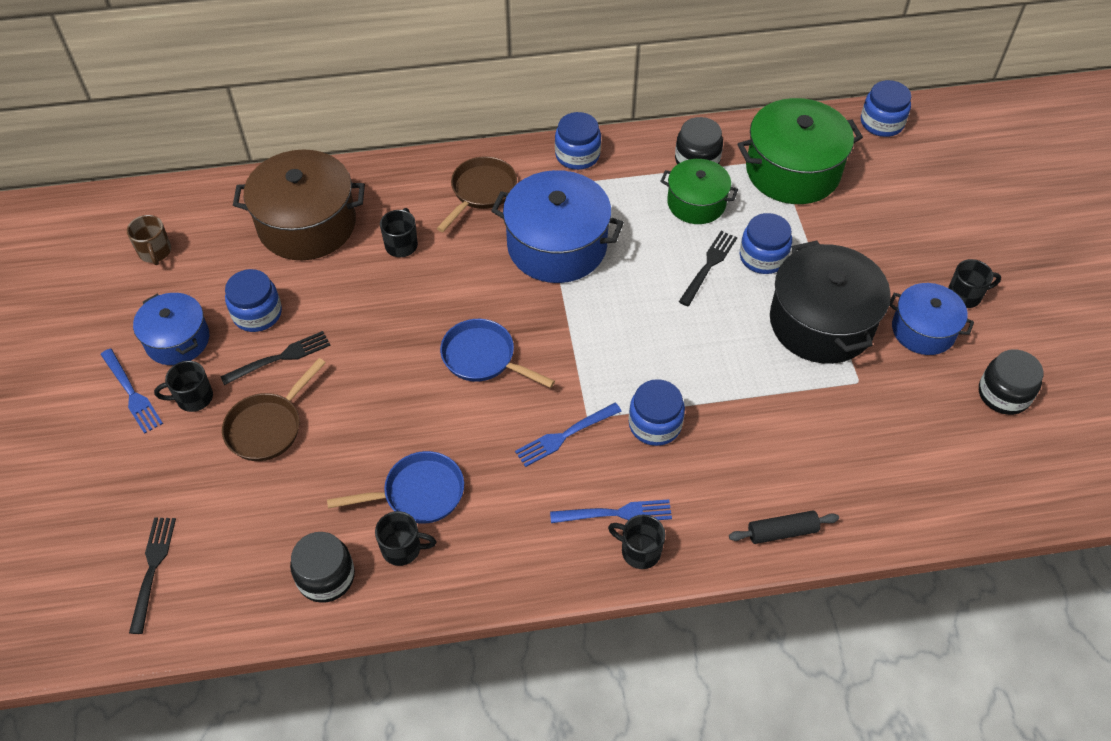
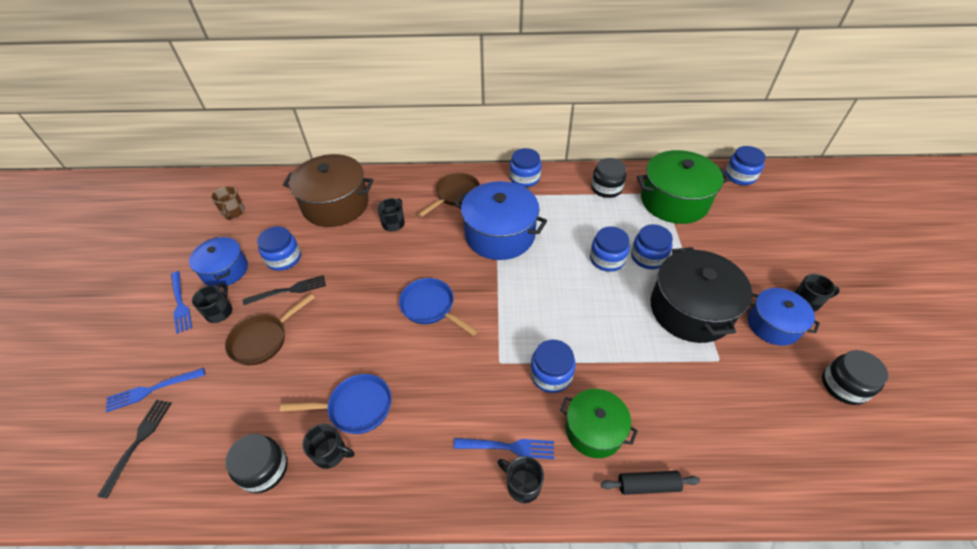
camera: 10 degrees right, 5 degrees down
(193, 398) = (220, 312): black mug -> black mug turned 105 degrees clockwise
(565, 435) = (479, 374): blue fork -> blue fork (152, 389)
(696, 203) = (603, 216): green pot -> green pot (594, 430)
(708, 266) = (607, 259): black fork -> blue jar

